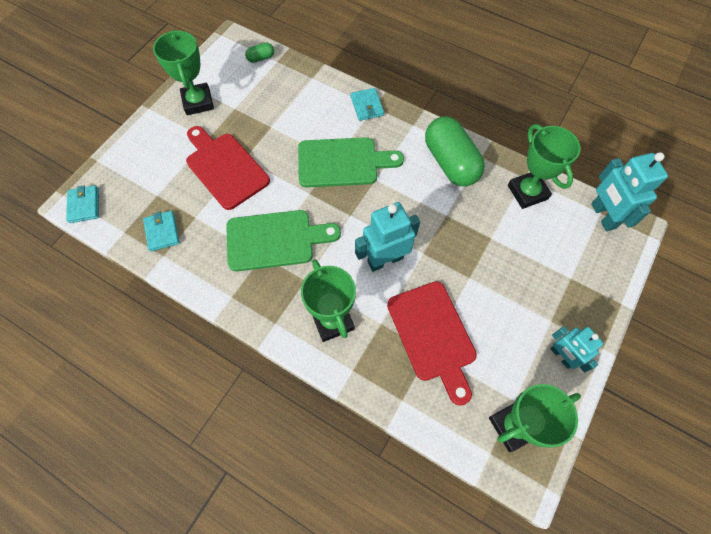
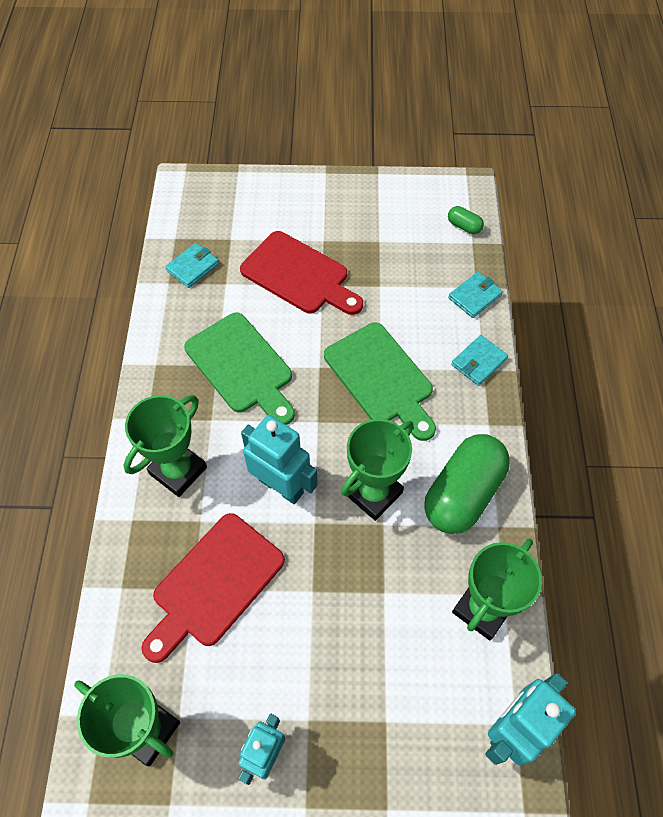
camera: 60 degrees right, 5 degrees down
(84, 205) = (184, 192): turquoise wallet -> turquoise wallet (474, 296)
(198, 102) = (363, 207): green trophy -> green trophy (373, 493)
(225, 168) = (299, 275): red cutting board -> red cutting board turned 105 degrees clockwise

